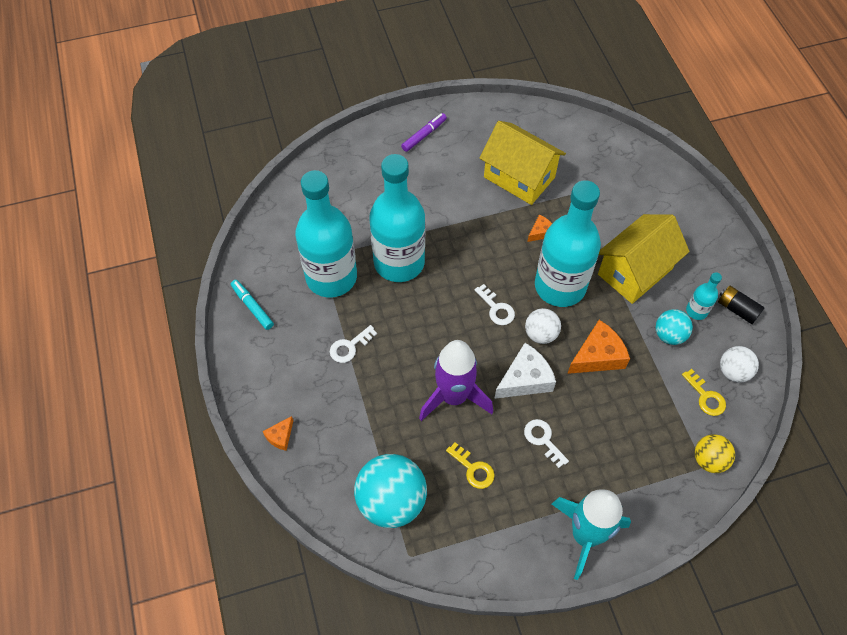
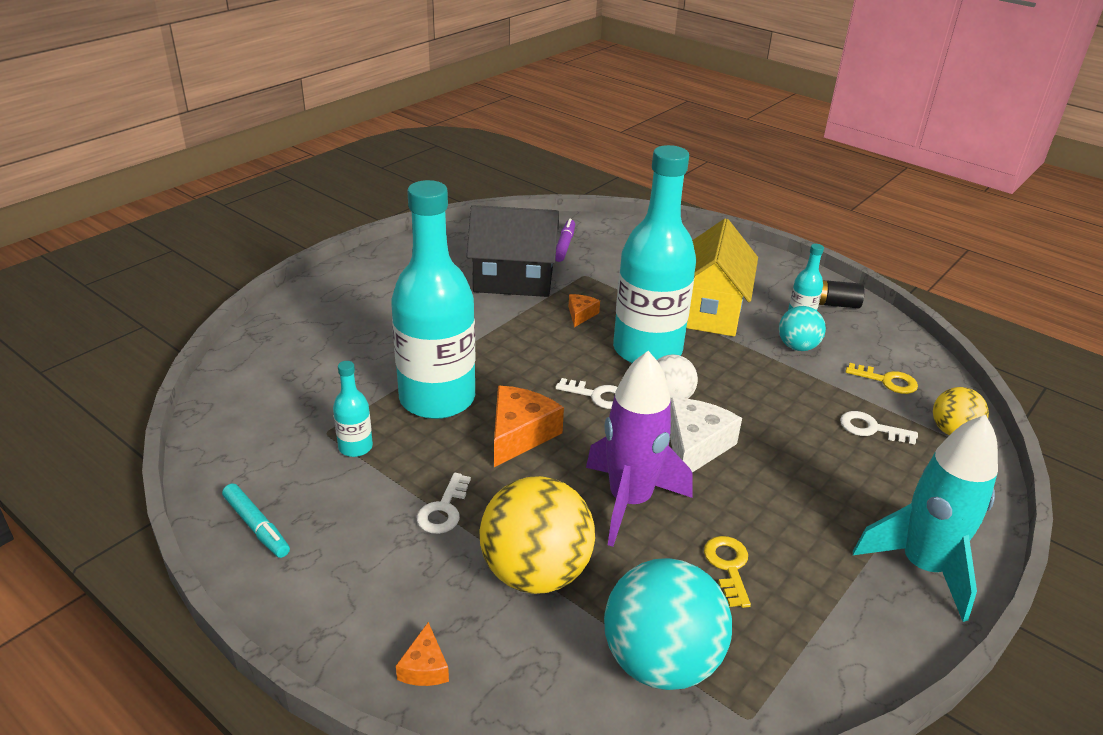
camera: 35 degrees left, 25 degrees down
(252, 307) = (256, 526): turquoise marker -> turquoise marker turned 150 degrees counterclockwise
(331, 277) = (355, 447): turquoise bottle -> turquoise bottle, size x0.42
(369, 414) = (535, 573): none -> yellow ball
(424, 135) = (369, 280): purple marker -> purple marker (564, 245)
(473, 469) = (728, 566): yellow key -> yellow key turned 105 degrees counterclockwise
(519, 177) = (513, 280): yellow house -> black house
(543, 439) = (775, 494): white key -> white key (870, 428)
(597, 356) = (748, 392): orange cheese -> orange cheese (519, 434)
(733, 372) = (886, 351): white ball -> none

